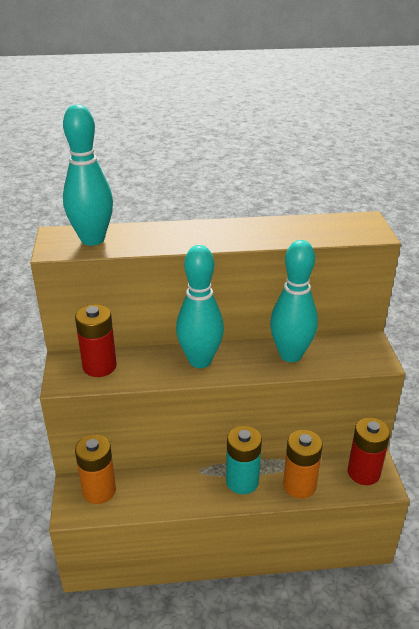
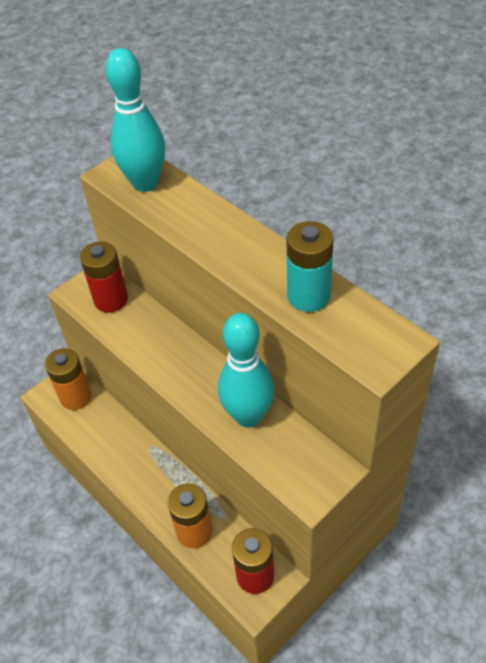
camera: 55 degrees right, 15 degrees up
(200, 360) = (177, 357): turquoise bowling pin -> none
(242, 481) = (163, 485): turquoise battery -> turquoise battery (308, 296)

